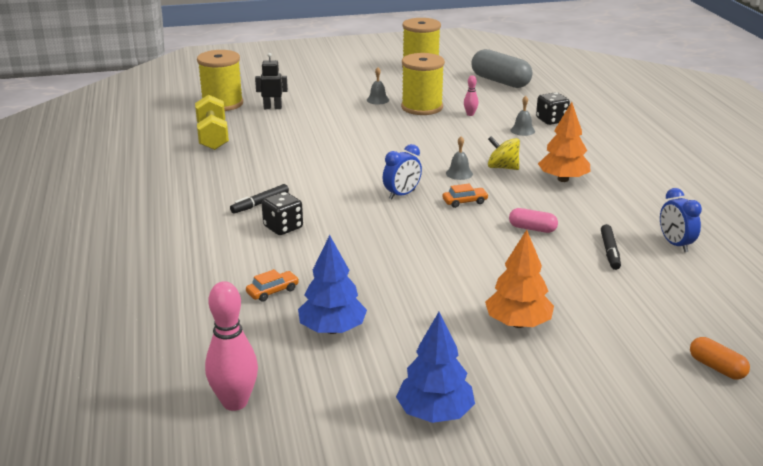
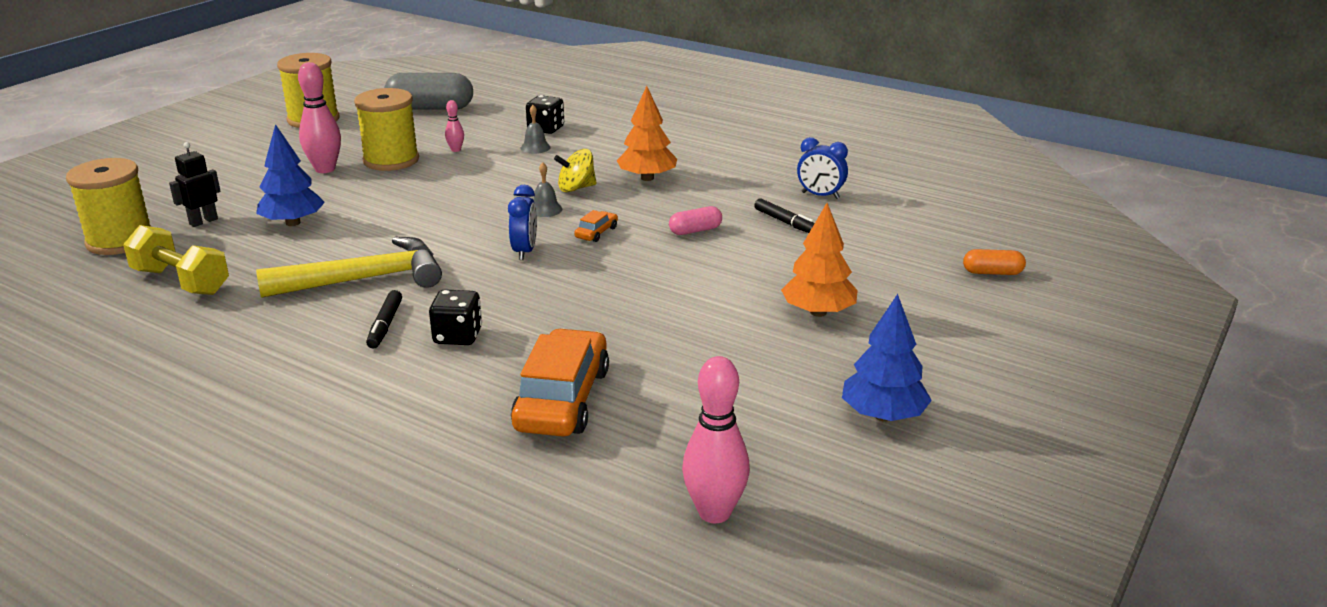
camera: 45 degrees left, 0 degrees up
(272, 291) = (562, 399): orange car -> orange car, size x2.32
(292, 173) = (365, 279): none -> yellow hammer
(332, 329) = (682, 400): blue tree -> blue tree (293, 223)
(377, 100) = (325, 169): grey bell -> pink bowling pin

